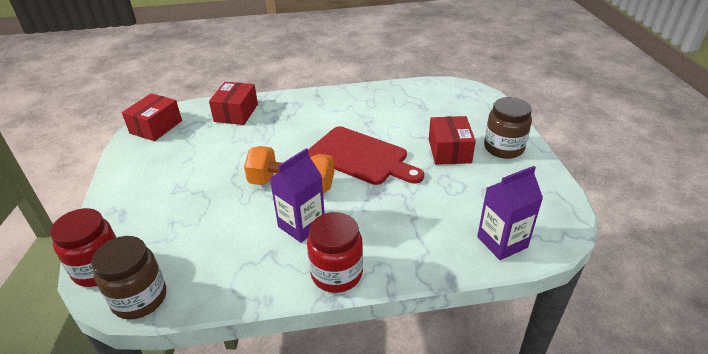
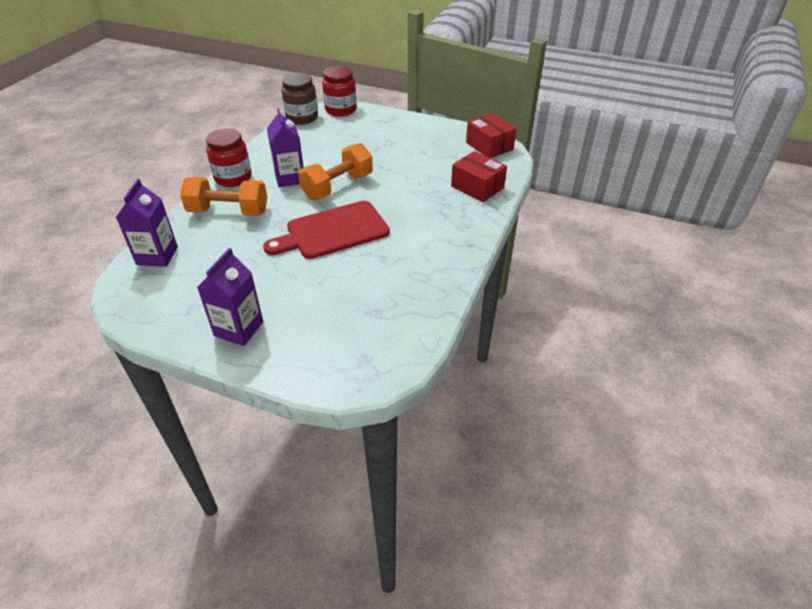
camera: 120 degrees right, 5 degrees up
(396, 236) = (228, 211): none -> orange dumbbell
(449, 151) = (279, 288): red box -> none
(503, 148) = (239, 329): brown jar -> purple carton

